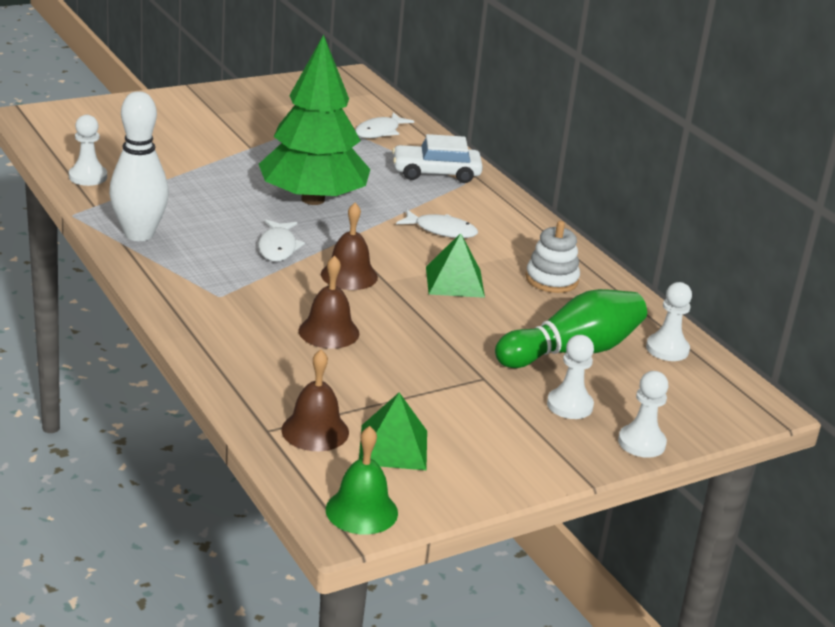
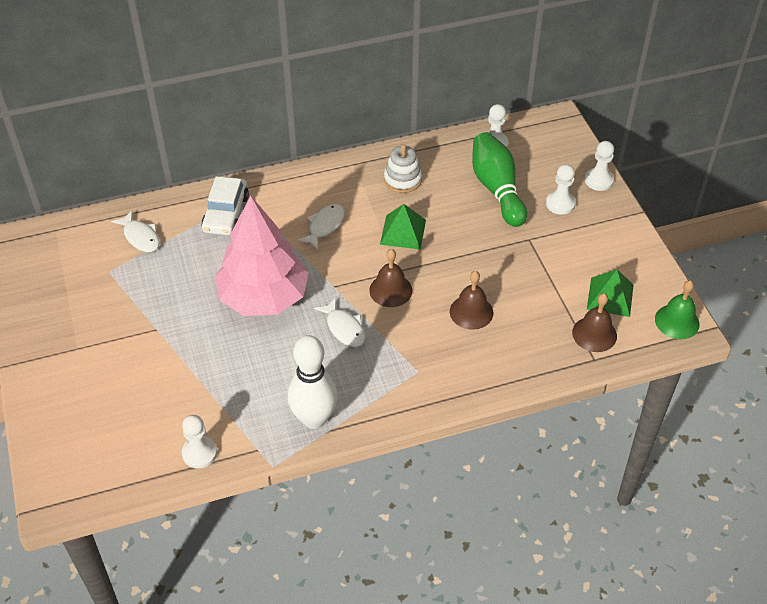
camera: 75 degrees left, 20 degrees up
(278, 247) = (344, 328): white fish -> white fish turned 45 degrees clockwise
(312, 199) = (263, 297): green tree -> pink tree

